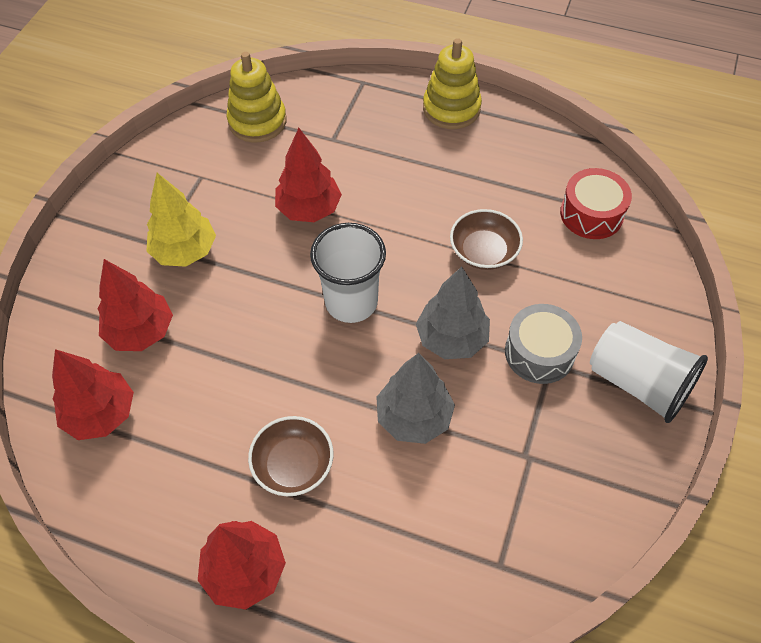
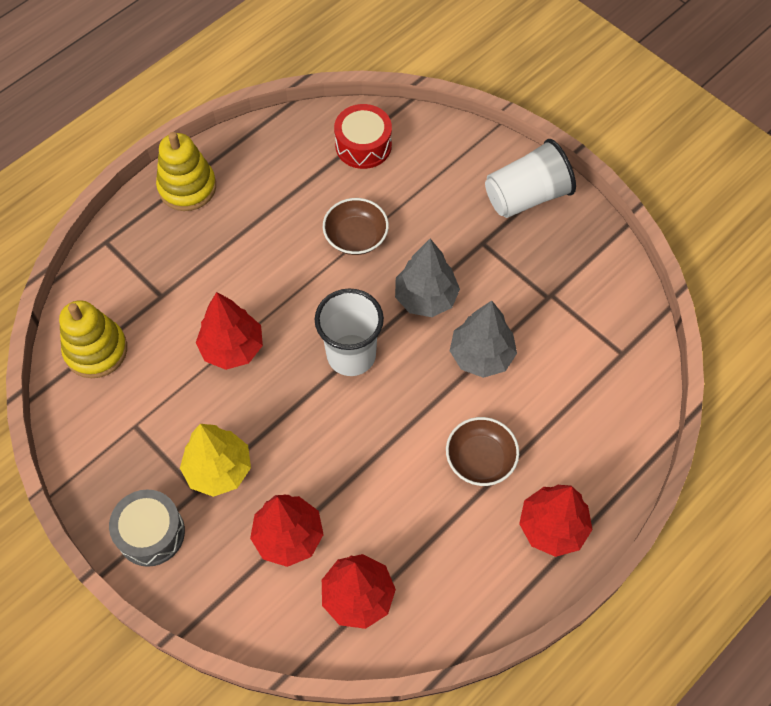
camera: 65 degrees left, 5 degrees up
(539, 352) = (469, 245): grey drum -> grey drum (151, 533)

